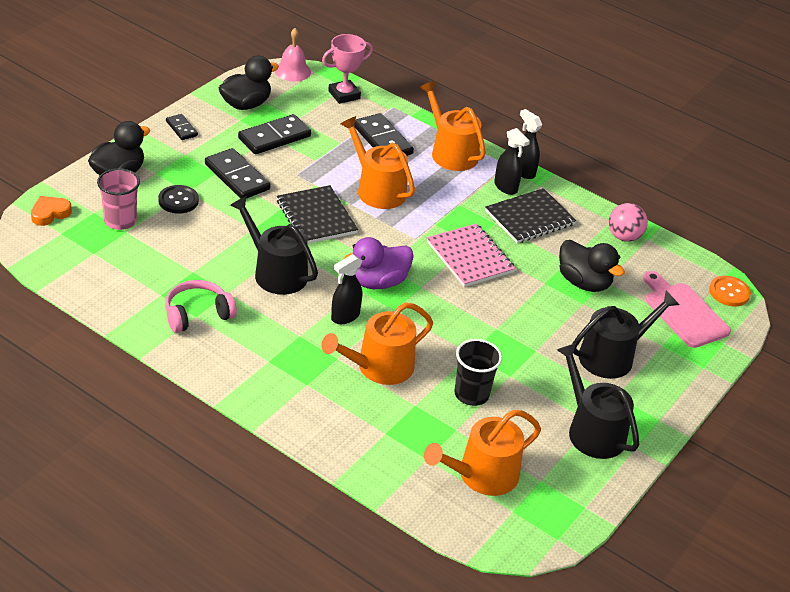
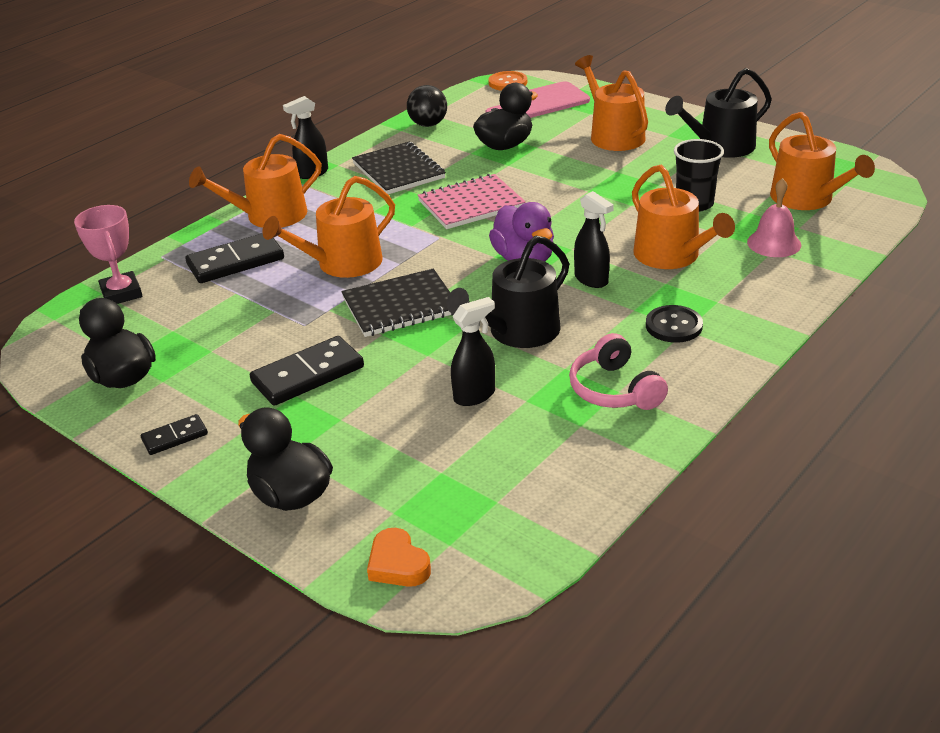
camera: 80 degrees left, 5 degrees down
(120, 221) = (415, 481): pink cup -> none
(178, 200) = (364, 426): black button -> black button (673, 326)
(274, 137) = (214, 347): black domino -> none
(292, 71) = (44, 339): pink bell -> pink bell (774, 243)
(506, 187) = (341, 183): black spray bottle -> black spray bottle (475, 395)
(612, 356) = (613, 135): black watering can -> orange watering can
(624, 237) = (428, 124): pink ball -> black ball

